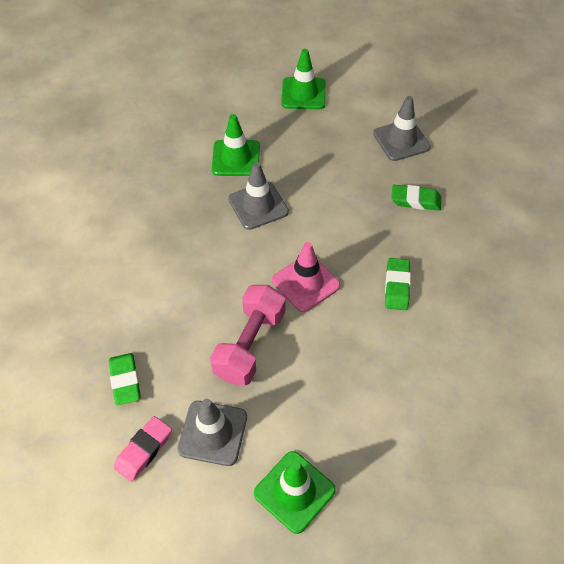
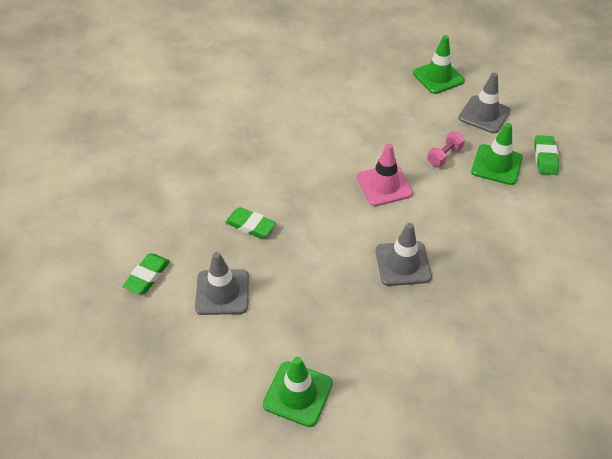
camera: 160 degrees left, 5 degrees down
(144, 450) = (533, 117): pink eraser -> none
(236, 158) = (410, 324): green traffic cone -> green traffic cone (496, 165)
(250, 345) = (444, 156): pink dumbbell -> pink dumbbell, size x0.54
(396, 286) = (311, 163): green eraser -> green eraser (147, 276)

